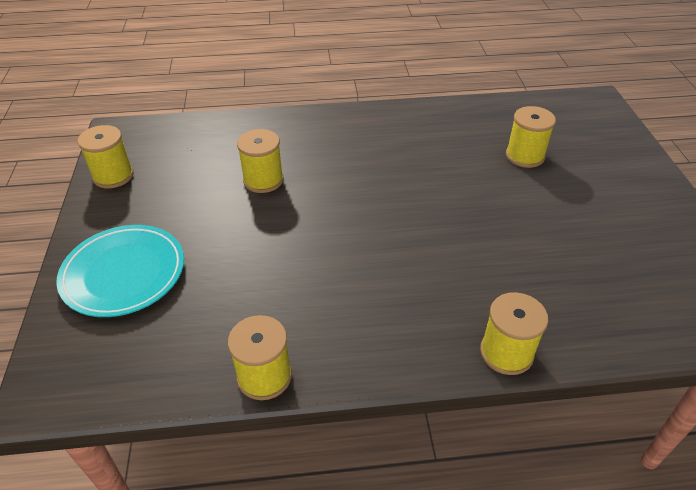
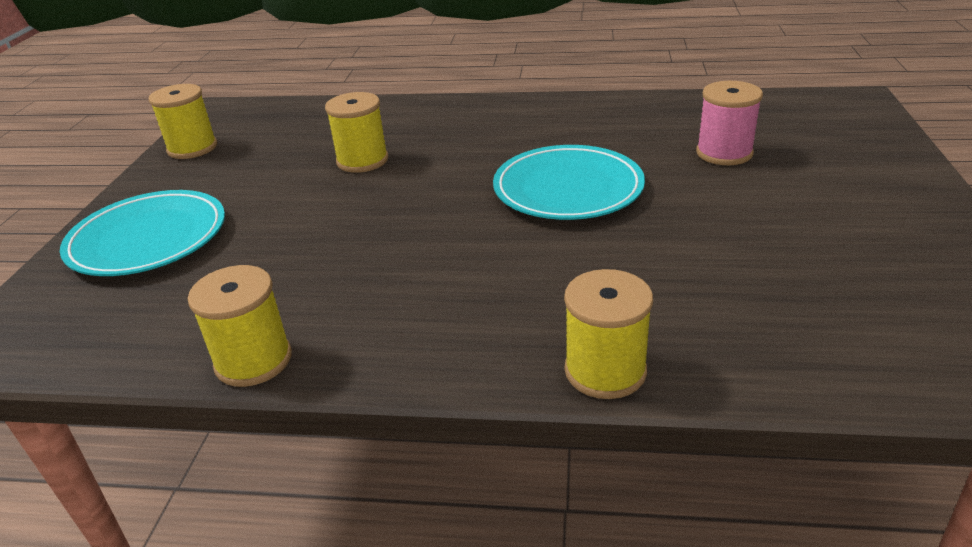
camera: 15 degrees right, 10 degrees down
(428, 197) = (568, 189): none -> turquoise plate
(525, 156) = (724, 153): yellow spool -> pink spool

